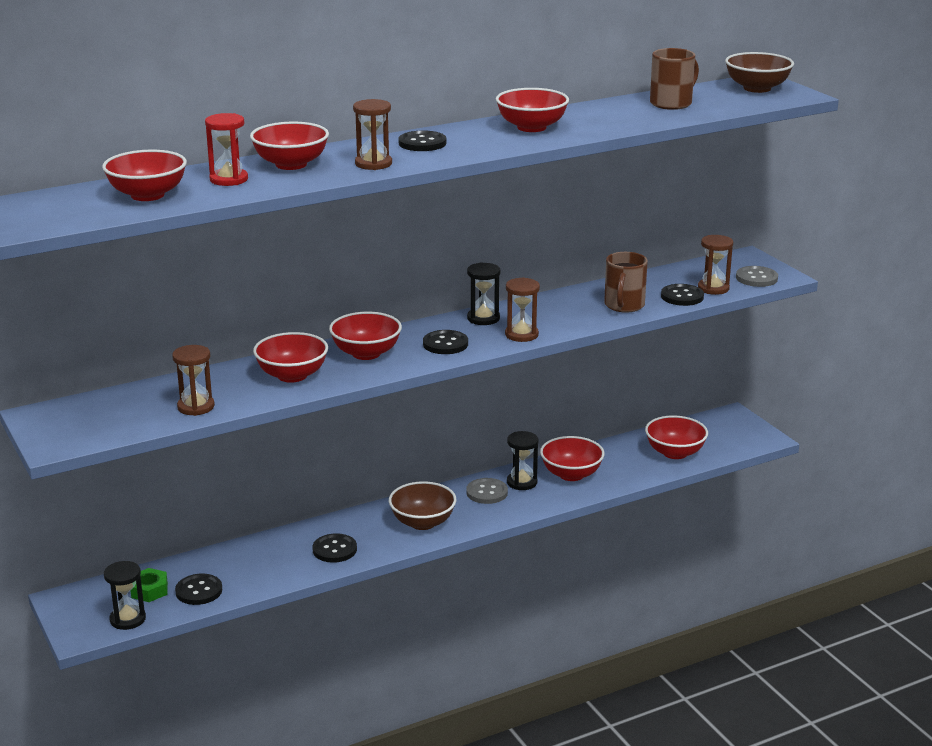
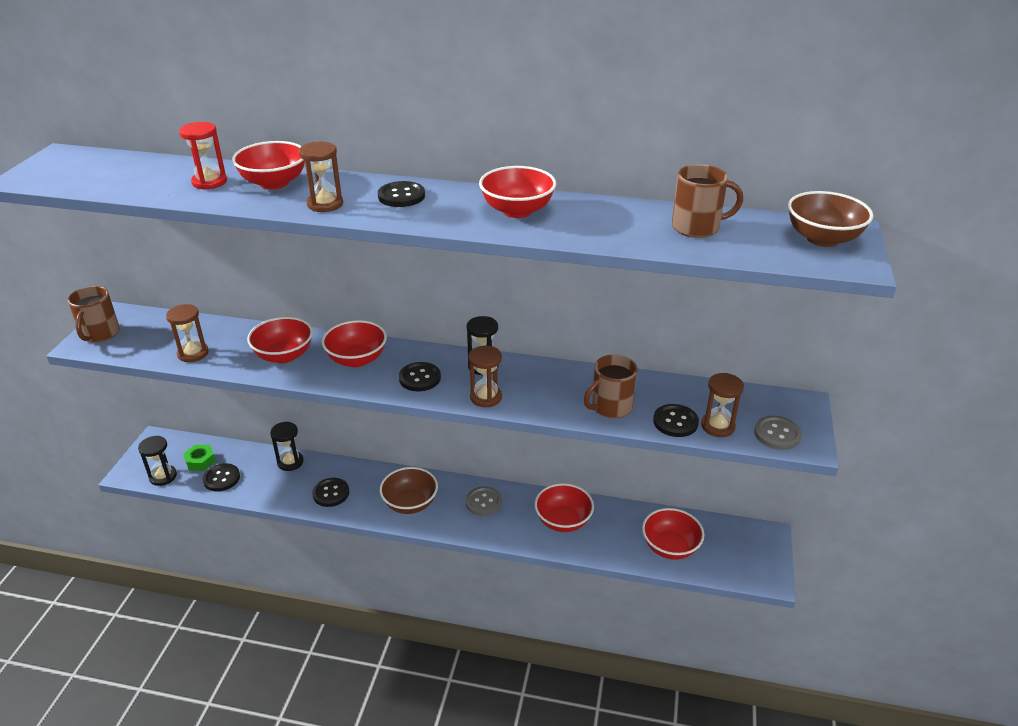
camera: 40 degrees right, 10 degrees up
(57, 432) = (100, 334): none -> brown mug
(147, 195) = (138, 177): red bowl -> none
(522, 482) = (518, 507): black hourglass -> black hourglass (290, 462)

